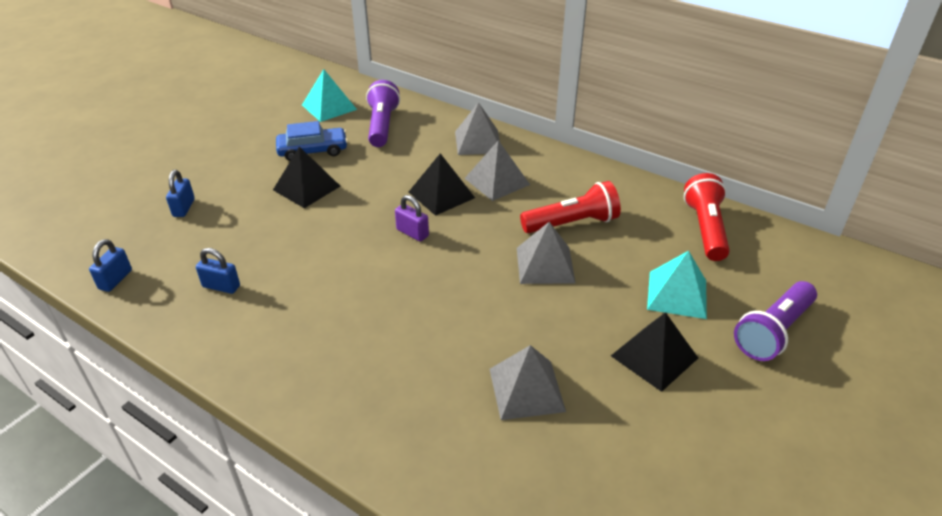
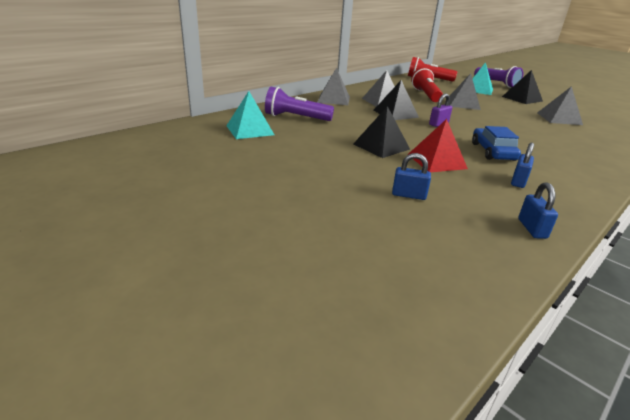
camera: 80 degrees left, 10 degrees down
(115, 280) = (532, 228): blue padlock -> blue padlock turned 60 degrees clockwise
(271, 227) = (436, 161): none -> red pyramid
(313, 150) = (323, 140): blue car -> blue car (492, 152)

